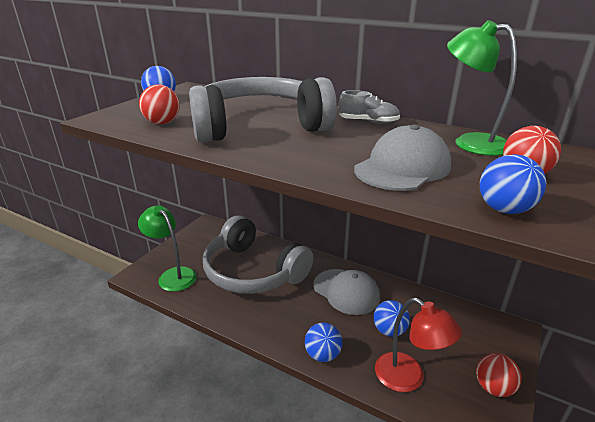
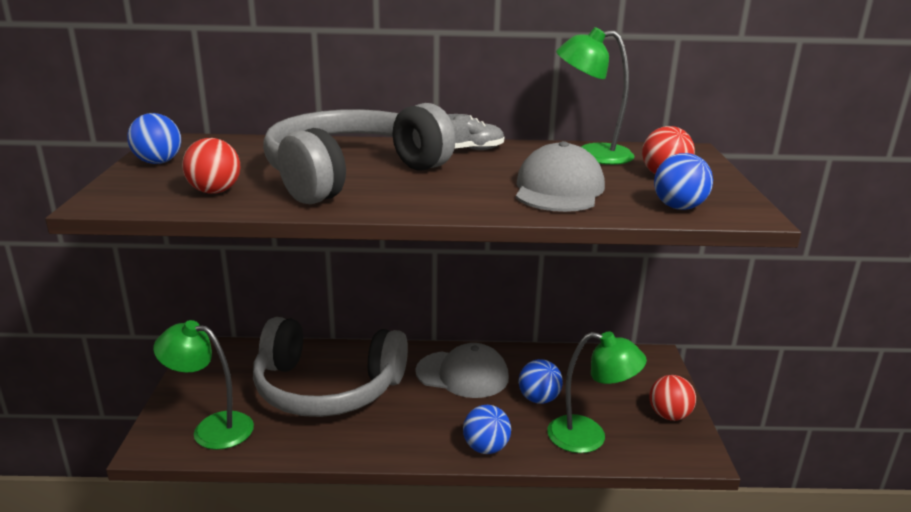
camera: 30 degrees left, 5 degrees down
(408, 378) = (589, 437): red lamp -> green lamp

